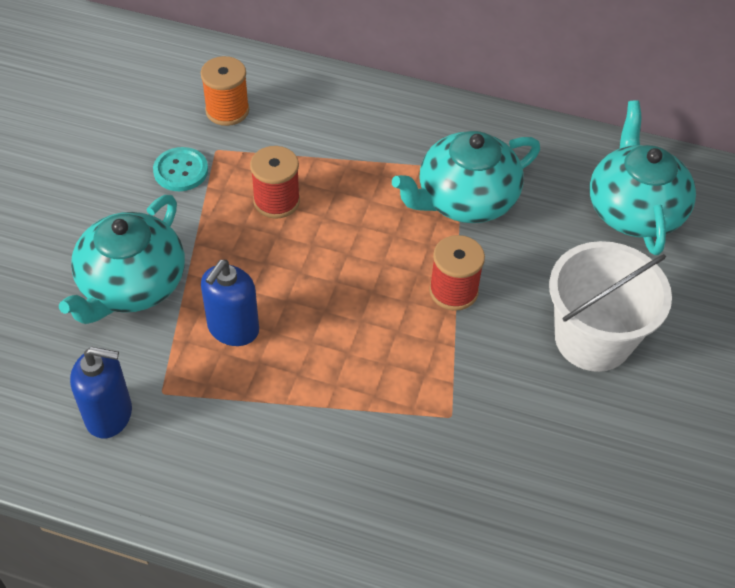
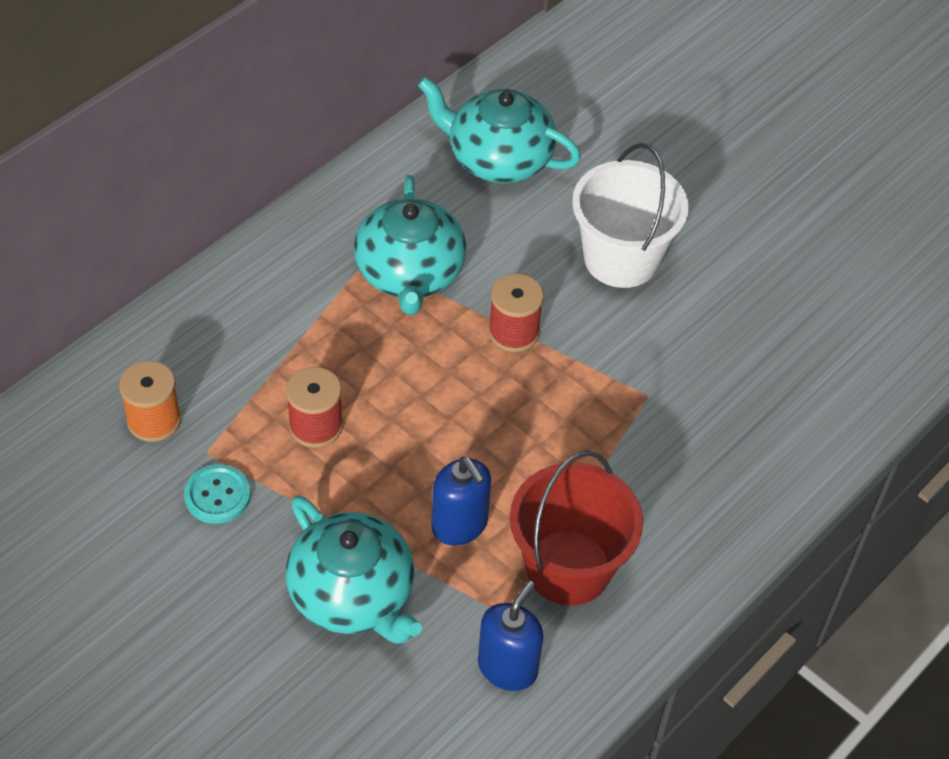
camera: 65 degrees left, 0 degrees up
(230, 422) = (568, 567): none -> red bucket

